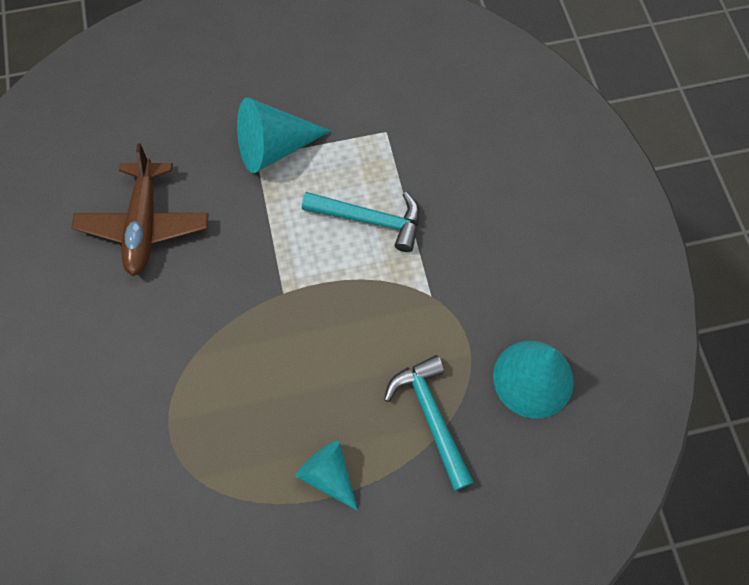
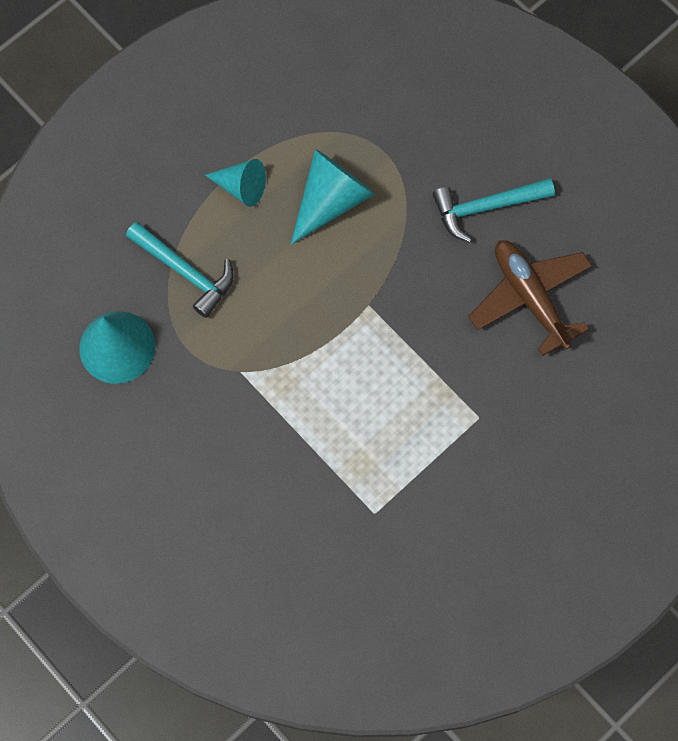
camera: 150 degrees right, 5 degrees up
(274, 148) = (468, 435): turquoise cone -> turquoise cone (331, 200)
(370, 220) = (334, 413): turquoise hammer -> turquoise hammer (485, 207)

